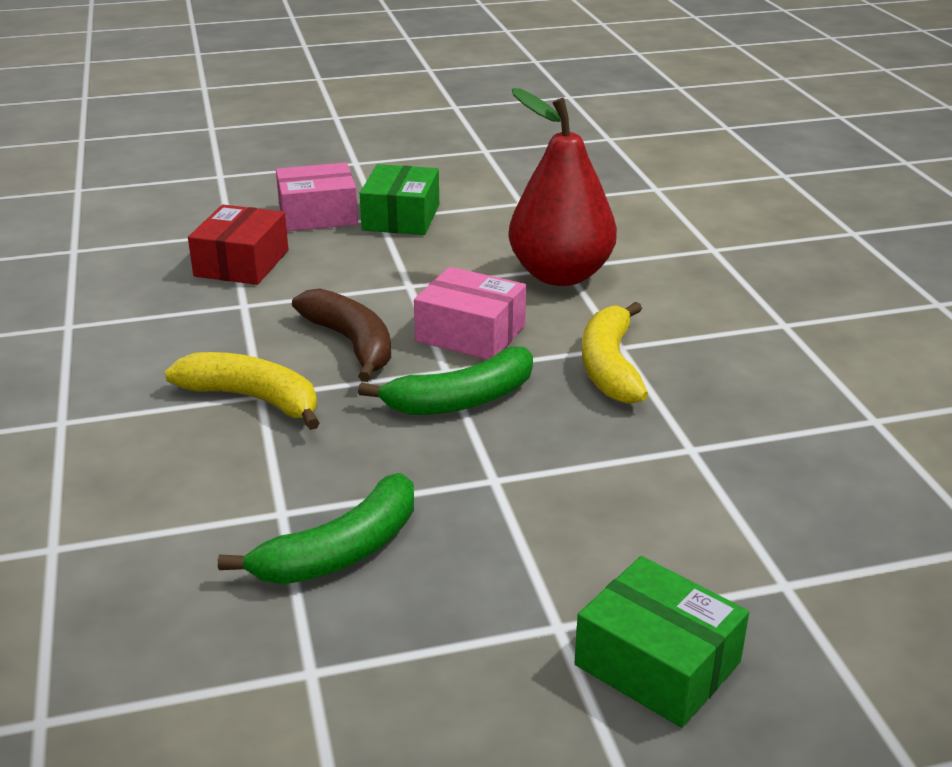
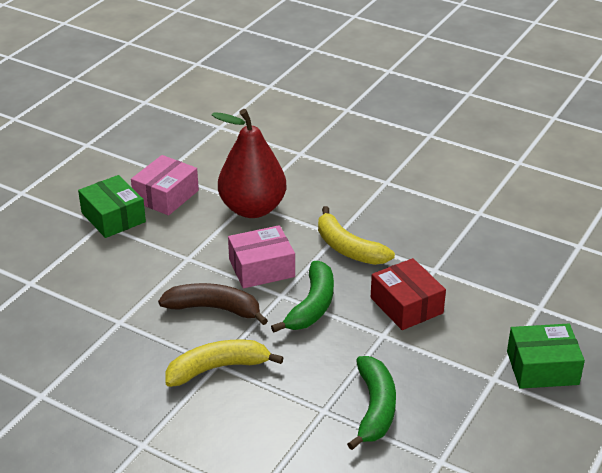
camera: 45 degrees left, 5 degrees up
(242, 263) = (72, 298): red box -> red box (406, 305)
(318, 215) = (61, 241): pink box -> pink box (166, 196)

